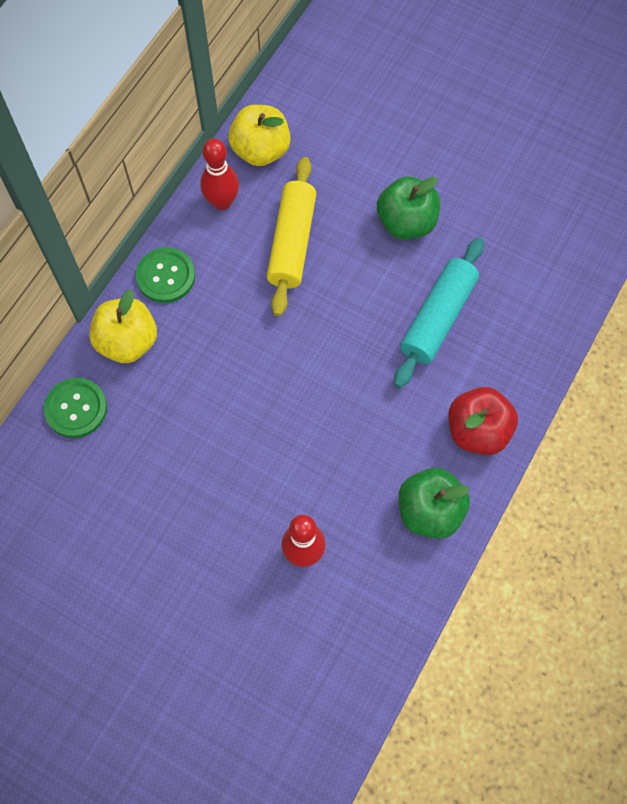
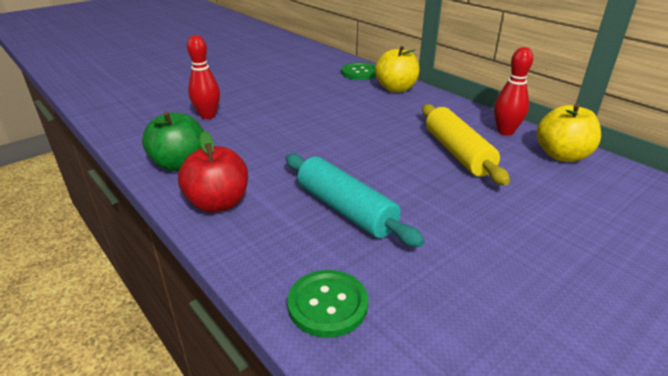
camera: 110 degrees right, 35 degrees down
(166, 276) = (442, 104): green button -> green button (327, 304)
(292, 242) = (458, 153): yellow rolling pin -> yellow rolling pin turned 45 degrees clockwise
(406, 223) = (466, 216): green apple -> none

